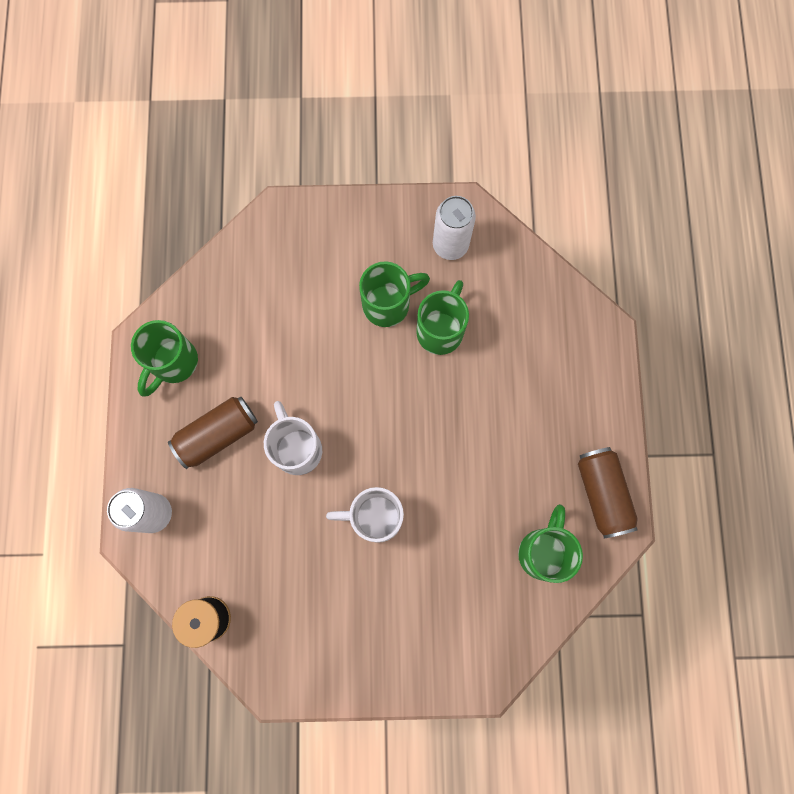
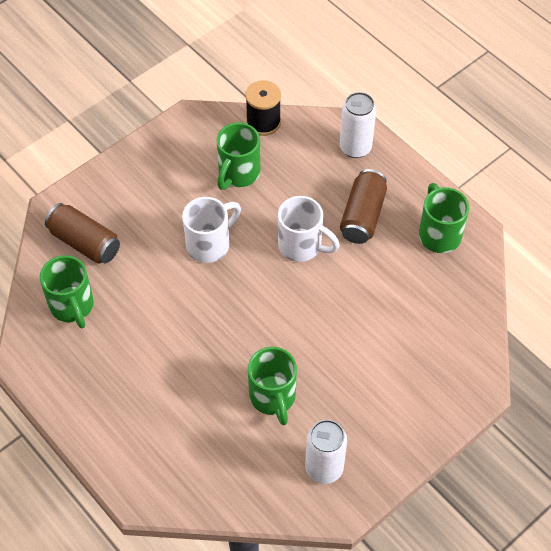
camera: 140 degrees right, 20 degrees down
(388, 304) = (329, 385): green mug -> green mug (238, 174)
(602, 493) = (56, 373): brown can -> brown can (85, 242)

